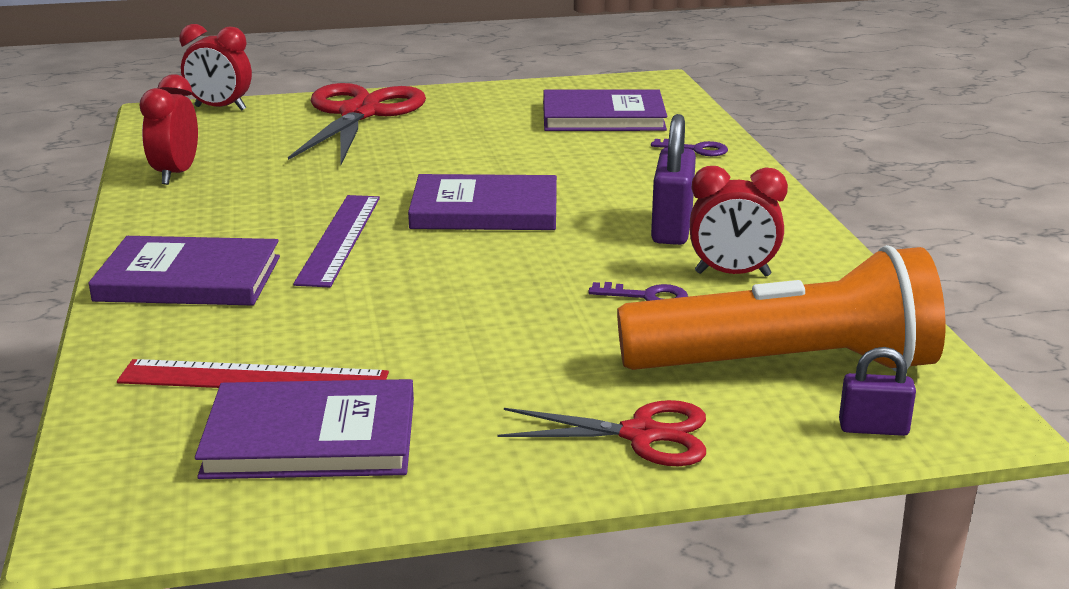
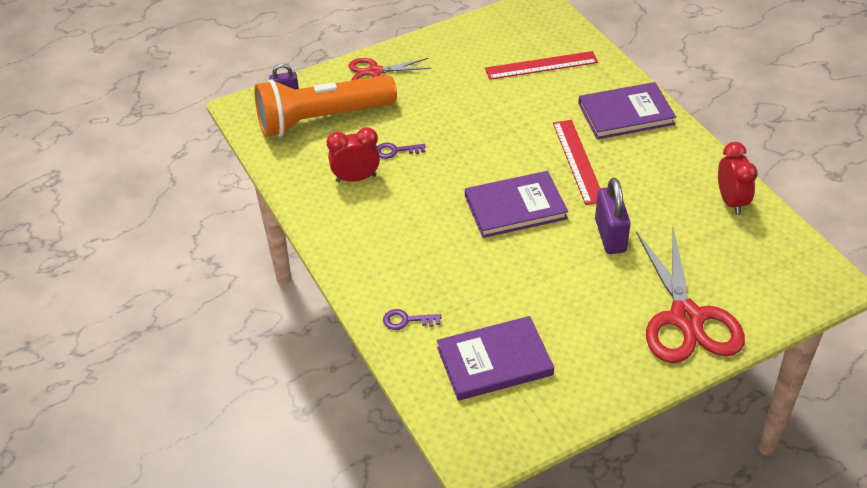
camera: 165 degrees right, 20 degrees up
(220, 108) = (799, 300): red clock -> none
(311, 437) = (497, 45): purple book -> none
(340, 239) = (578, 161): purple ruler -> red ruler
(672, 228) = (398, 213): purple padlock -> purple padlock (610, 236)

